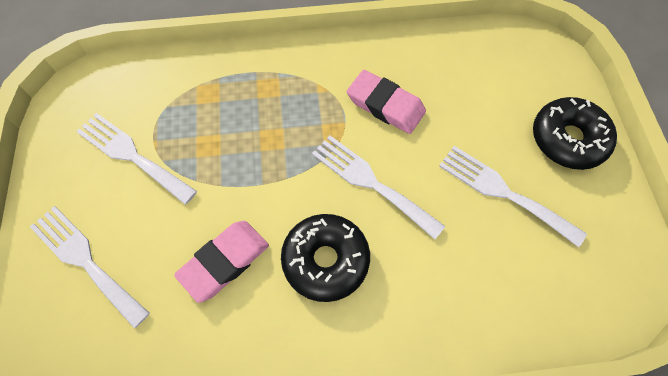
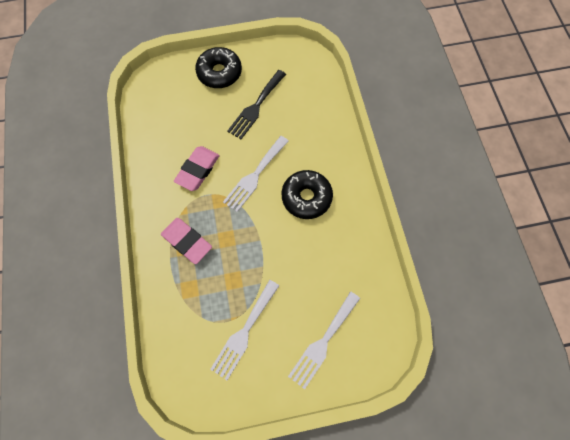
camera: 95 degrees left, 5 degrees up
(224, 262) = (313, 254): pink eraser -> pink eraser (187, 241)
(503, 192) = (256, 107): white fork -> black fork

